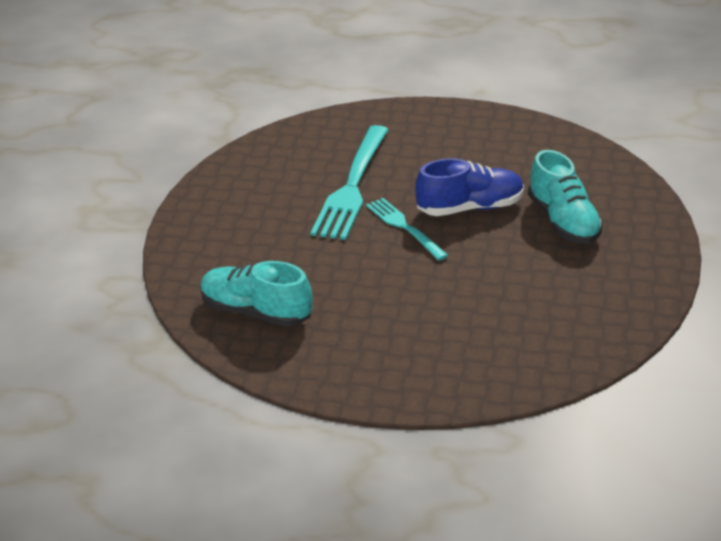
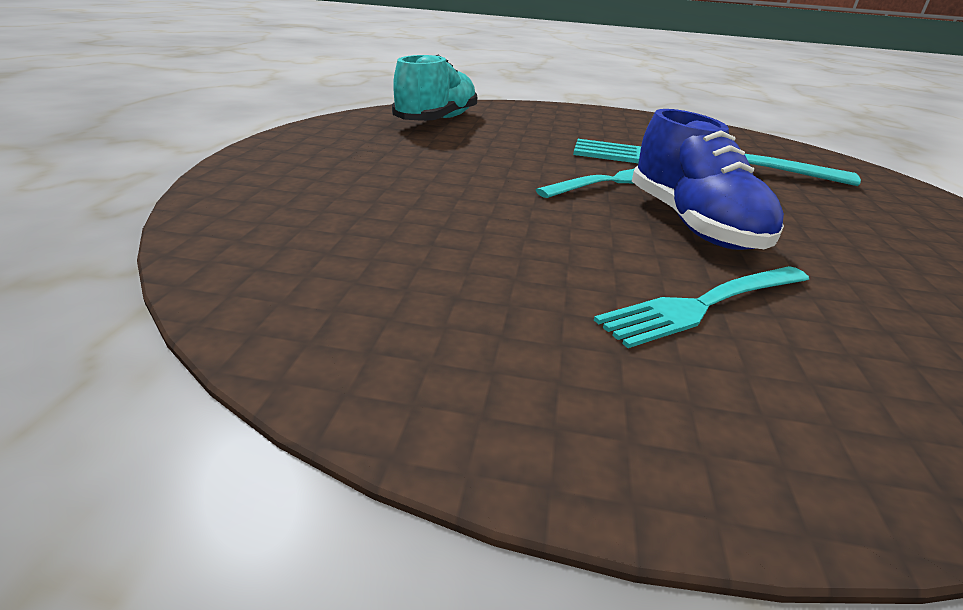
camera: 85 degrees right, 5 degrees down
(563, 221) = (703, 305): turquoise shoe -> turquoise fork

